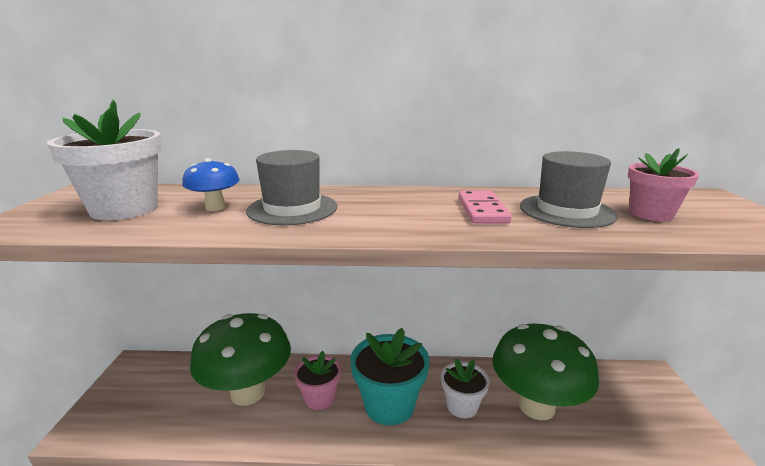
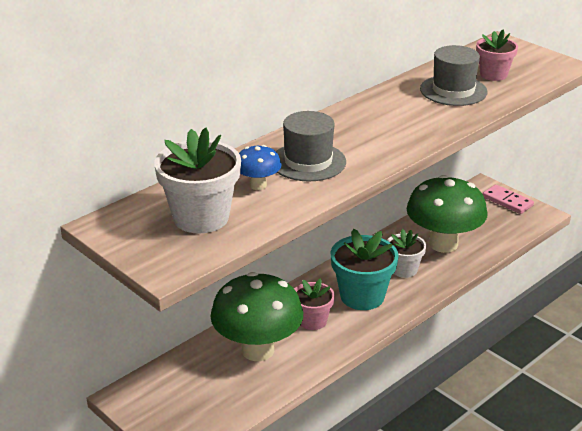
camera: 45 degrees left, 10 degrees up
(482, 210) = (413, 110): pink domino -> pink domino (507, 201)

